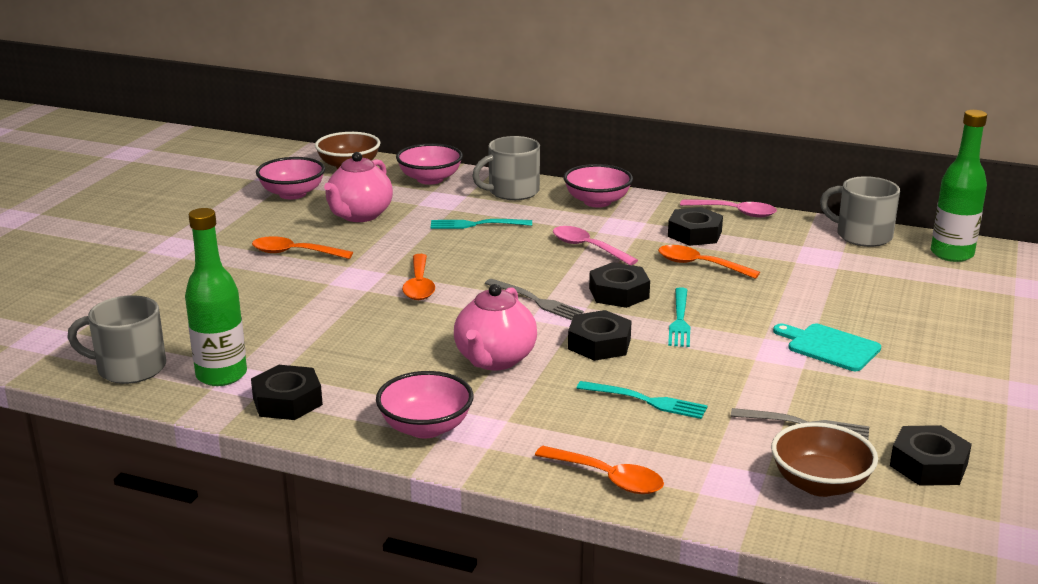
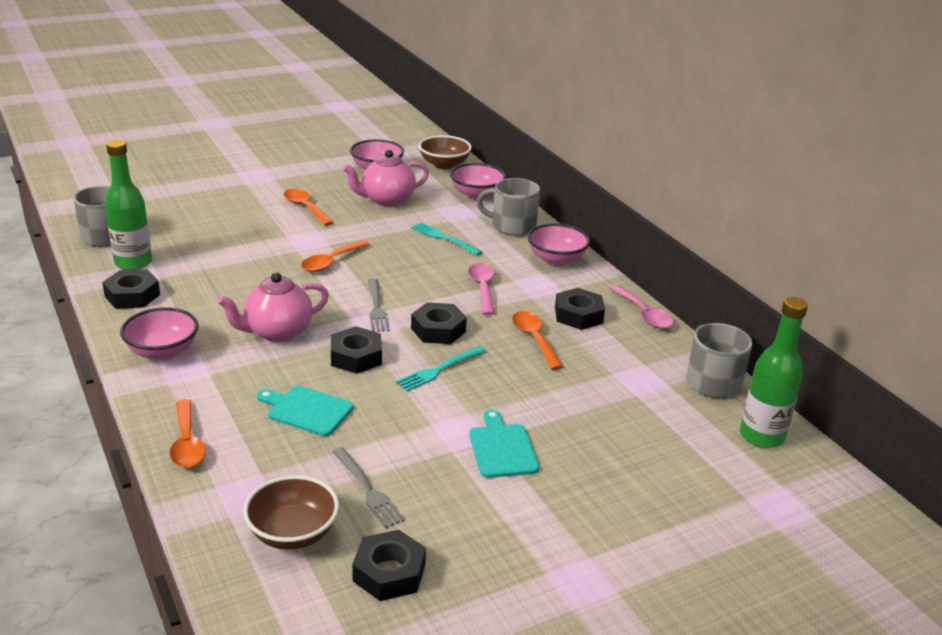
camera: 40 degrees right, 5 degrees up
(647, 401) = (307, 410): turquoise fork -> turquoise cutting board

